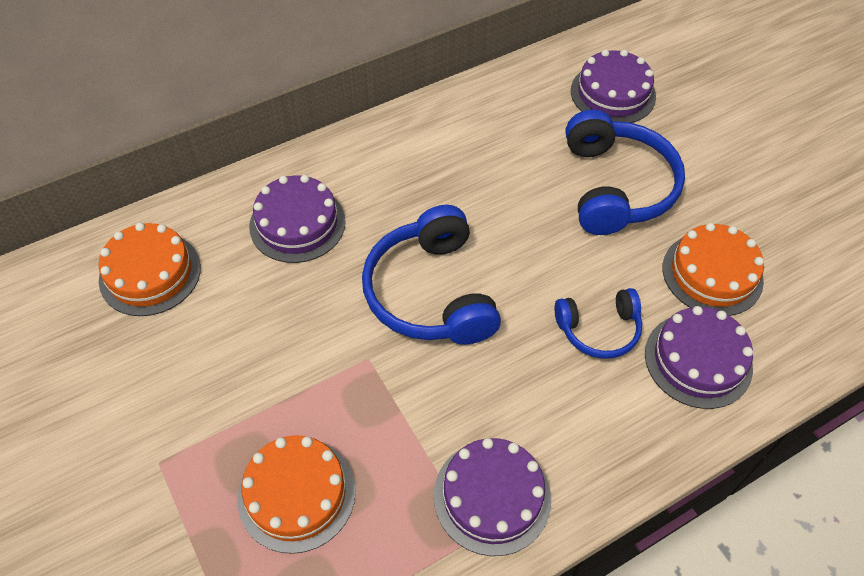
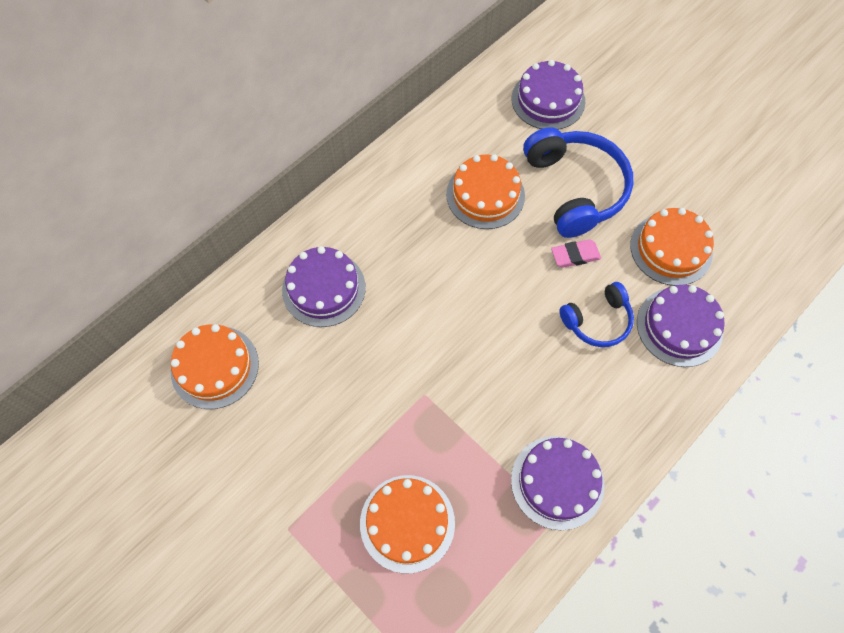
camera: 15 degrees left, 10 degrees up
(431, 293) = (456, 323): blue headphones -> none
(510, 171) = (485, 195): none -> orange cake
(594, 255) = (575, 255): none -> pink eraser

